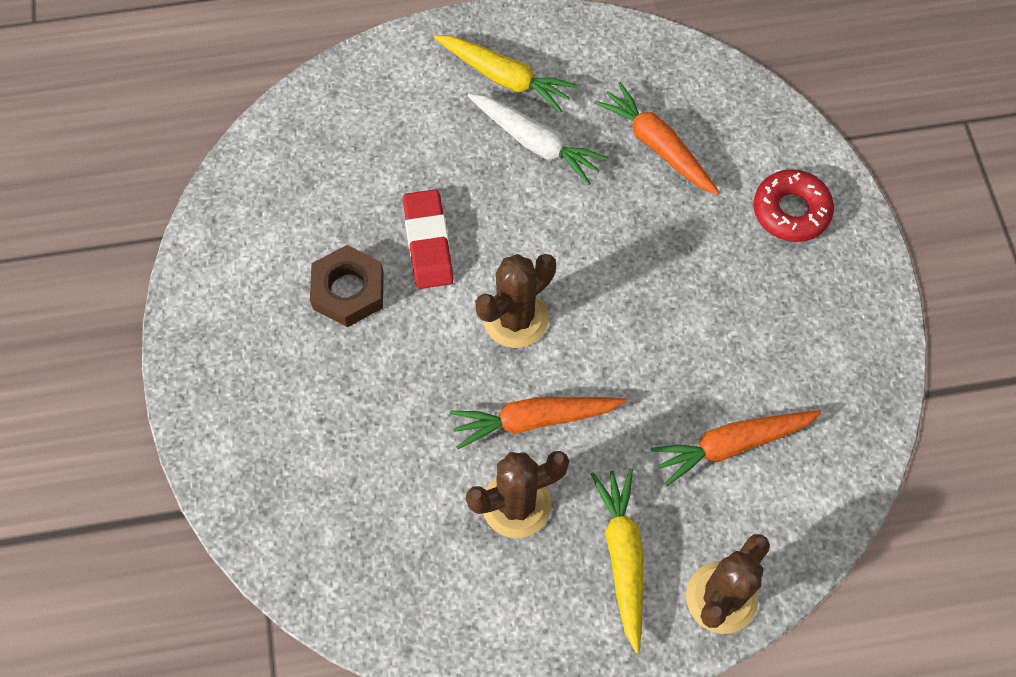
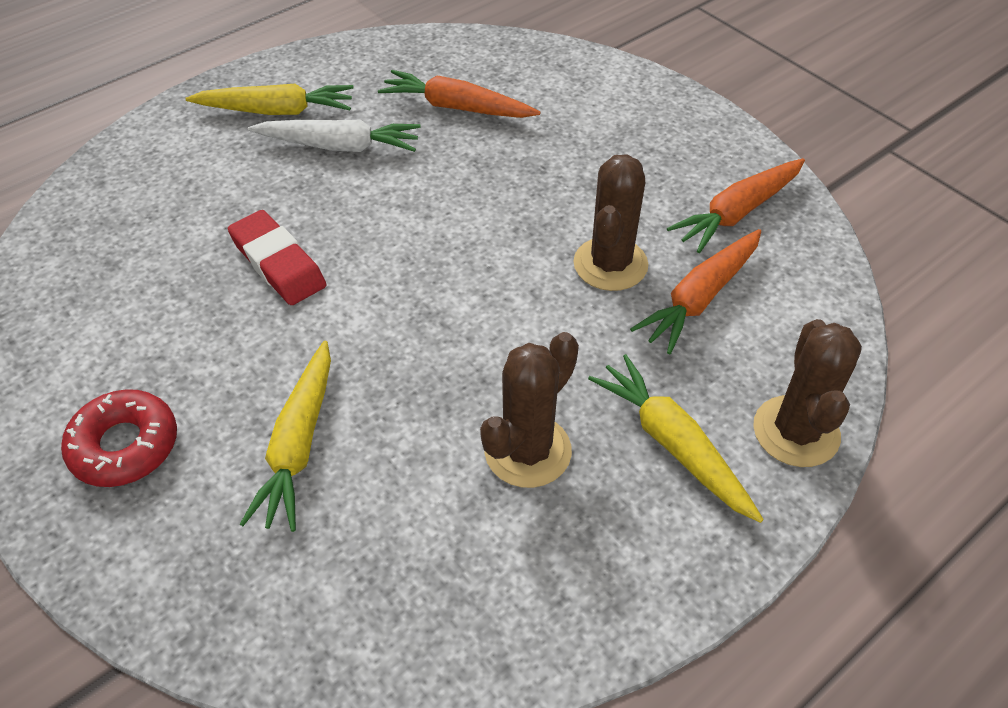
camera: 30 degrees left, 15 degrees down
(348, 290) = (212, 340): brown nut -> none
(364, 413) = (298, 445): none -> yellow carrot
(515, 318) = (413, 288): brown cactus -> brown cactus (610, 264)
(533, 420) = (492, 366): orange carrot -> orange carrot (737, 213)
(791, 211) = (610, 108): red donut -> red donut (124, 446)

